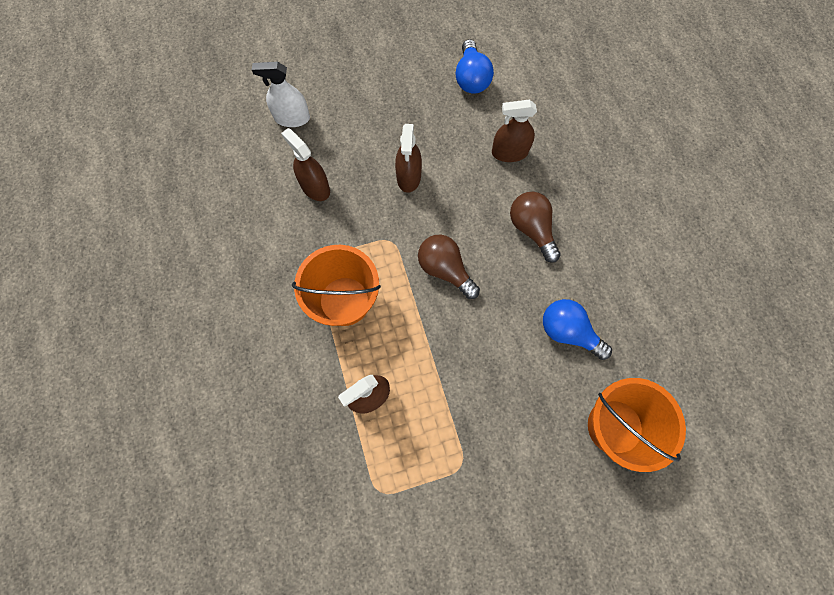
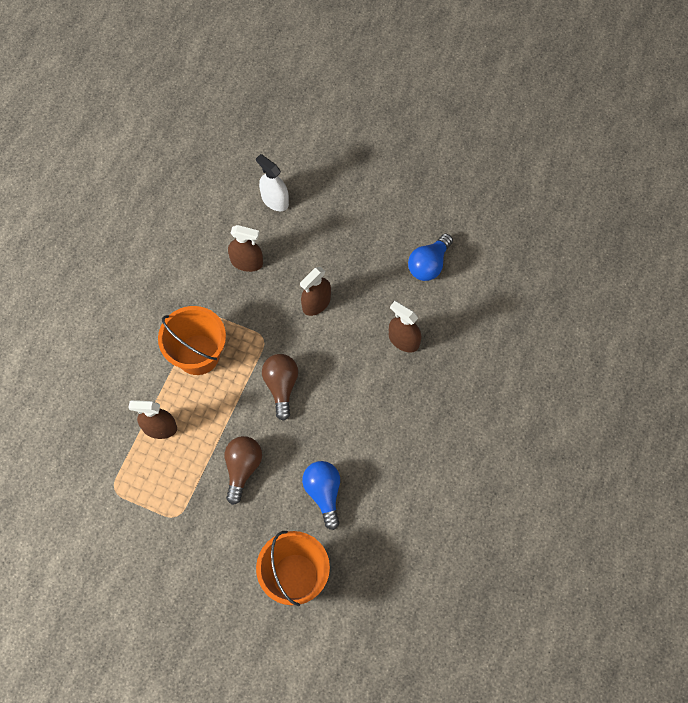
camera: 40 degrees right, 5 degrees down
(315, 187) = (247, 262): brown spray bottle -> brown spray bottle turned 105 degrees clockwise
(531, 229) = (366, 406): brown light bulb -> brown light bulb (242, 468)

